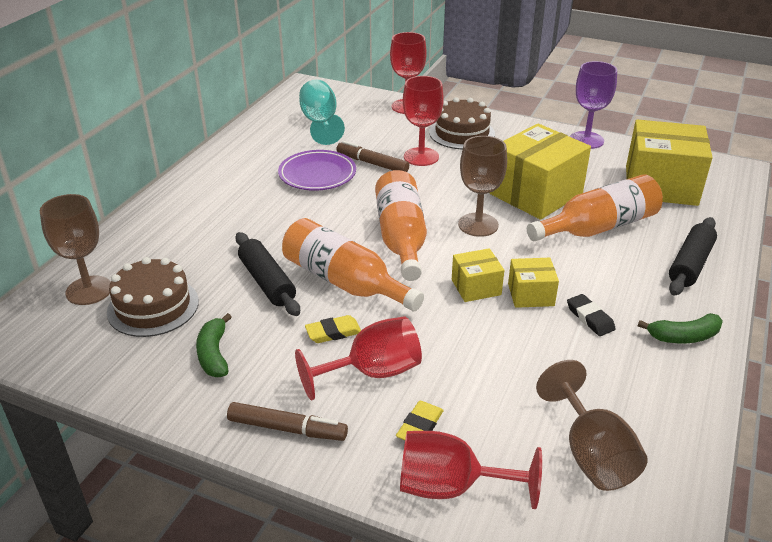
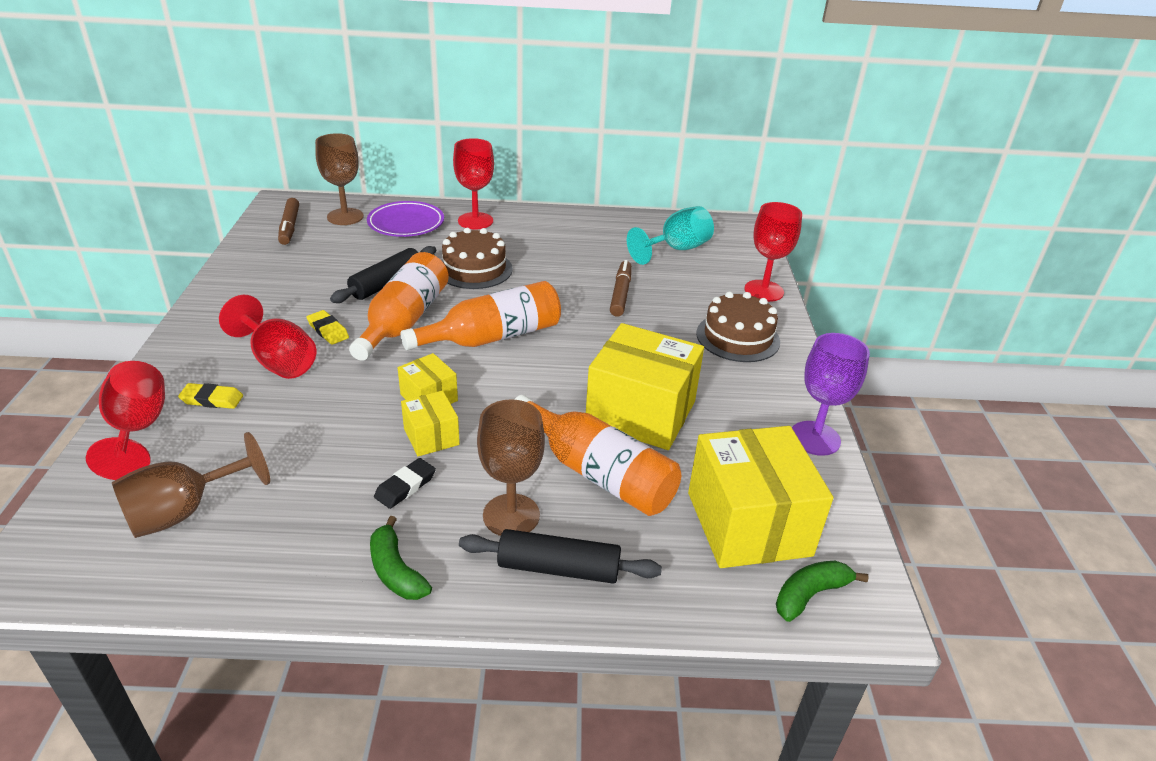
camera: 65 degrees right, 0 degrees up
(153, 306) = (335, 245): brown cake -> brown cake (474, 269)
(214, 354) = (284, 283): green banana -> green banana (810, 595)
(287, 428) = (202, 335): brown marker -> brown marker (289, 227)
(317, 175) = (575, 269): purple plate -> purple plate (406, 223)
(421, 157) = (659, 320): red goblet -> red goblet (475, 221)
(478, 225) = (546, 380): brown goblet -> brown goblet (511, 515)

